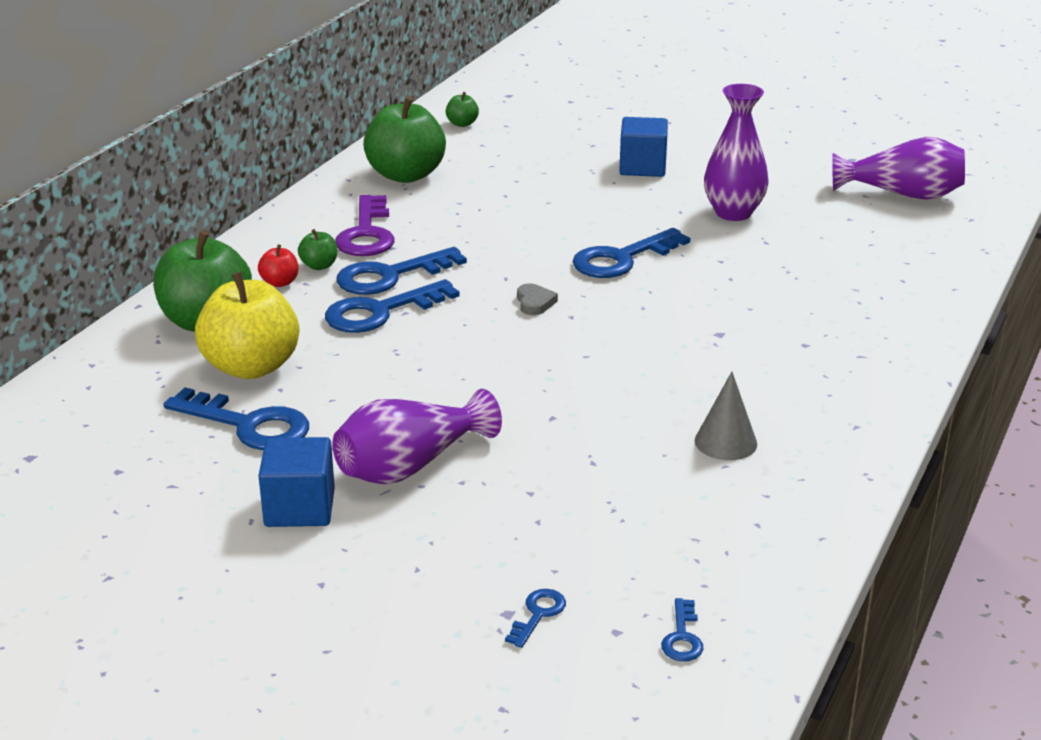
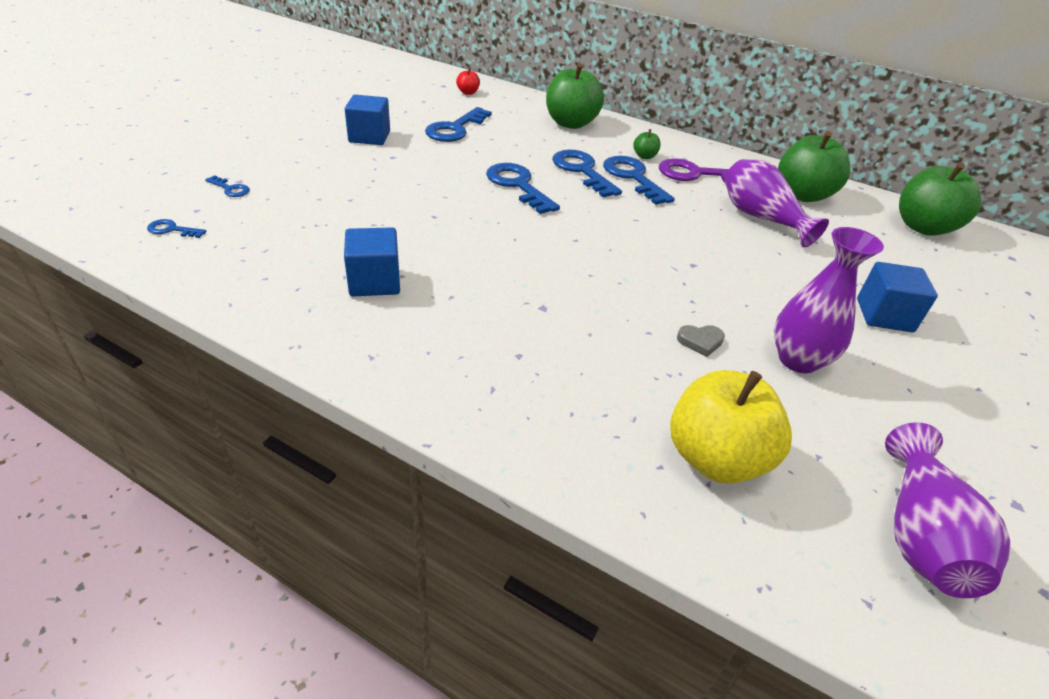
camera: 90 degrees right, 10 degrees up
(251, 367) = (517, 132): yellow apple -> yellow apple (715, 458)
(280, 282) = (620, 144): red apple -> red apple (468, 93)
(410, 466) = (396, 167): purple vase -> purple vase (761, 218)
(462, 124) = (923, 227): green apple -> green apple, size x2.29
(534, 303) = (596, 227): grey heart -> grey heart (700, 342)
(622, 259) = (677, 276): blue key -> blue key (518, 186)
(725, 442) = (374, 282): grey cone -> blue cube

